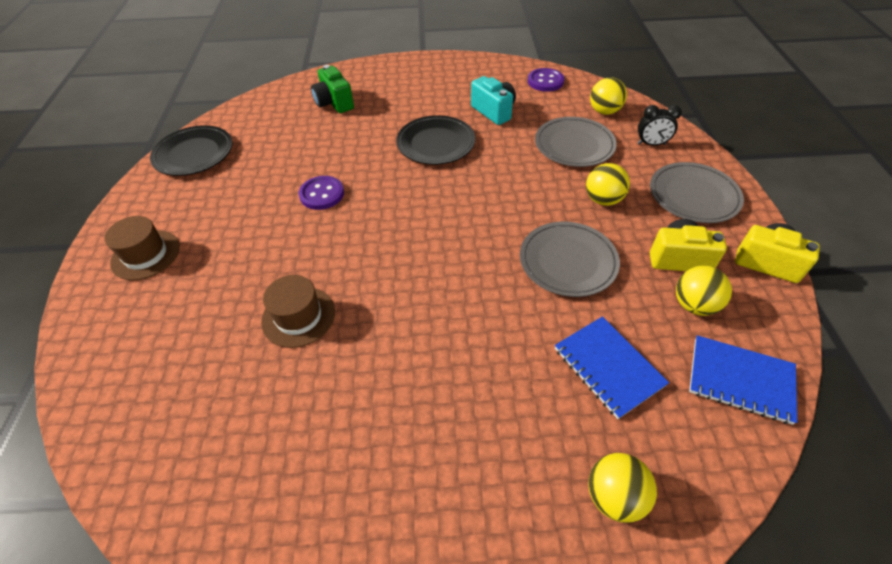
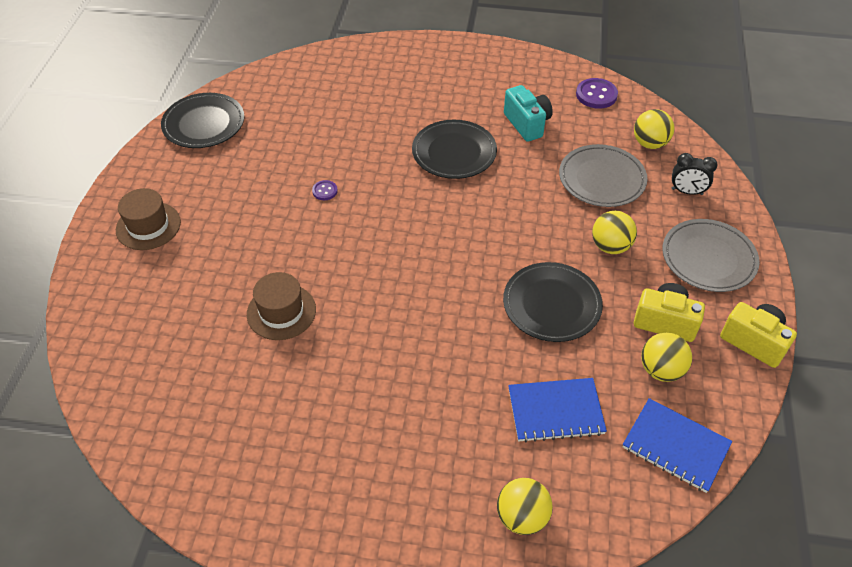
camera: 10 degrees right, 0 degrees up
(322, 194) = (325, 191): purple button -> purple button, size x0.55
(334, 103) = (357, 86): green camera -> none
(568, 261) = (551, 305): grey plate -> black plate
(608, 367) = (555, 411): blue notebook -> blue notebook turned 75 degrees counterclockwise

